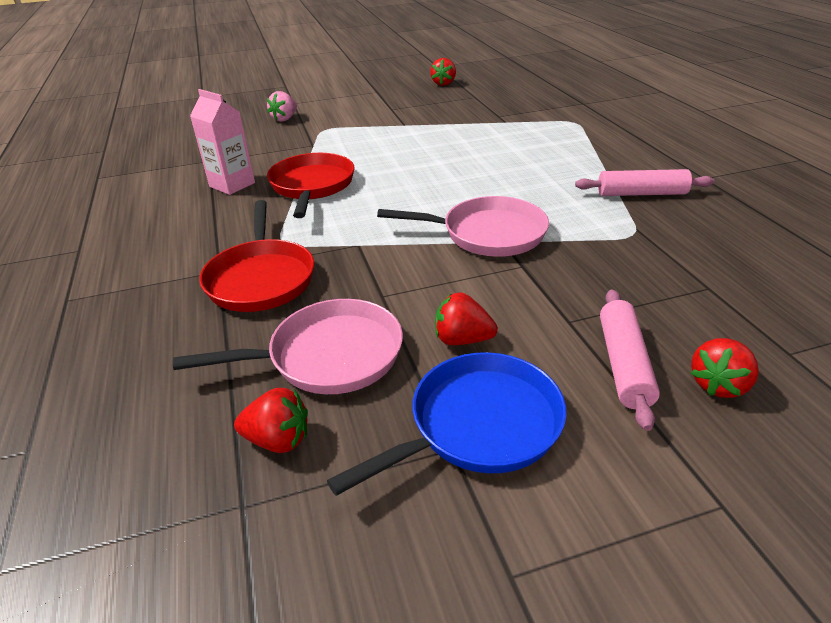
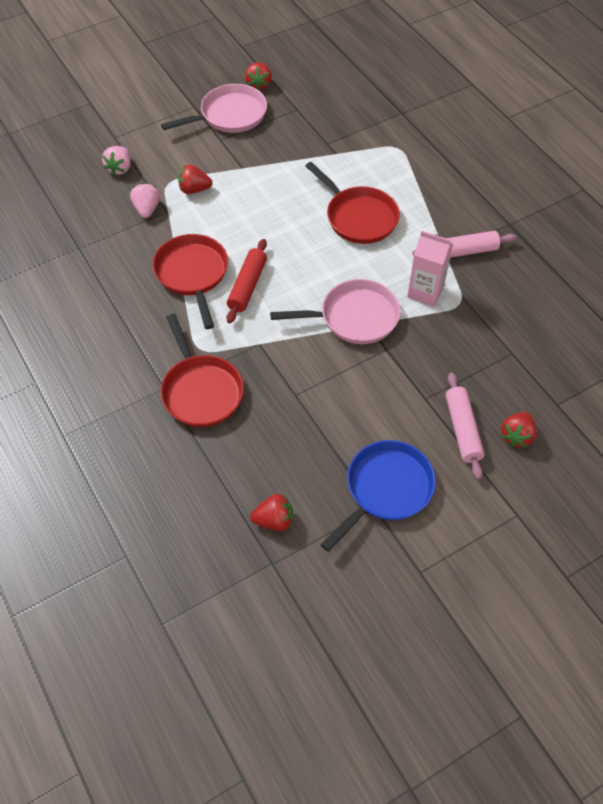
camera: 15 degrees left, 20 degrees up
(232, 185) = (120, 281): pink carton -> pink carton (425, 292)
(293, 142) = (147, 209): none -> pink strawberry
(327, 356) = (278, 454): pink pan -> pink pan (229, 115)
(368, 199) = (247, 286): none -> red rolling pin
(462, 340) = (361, 426): red strawberry -> red strawberry (194, 189)
(517, 161) = (358, 217): none -> red pan

